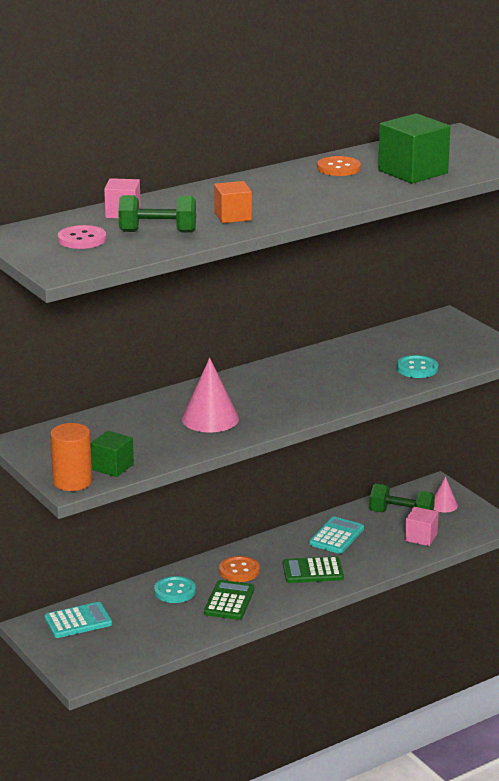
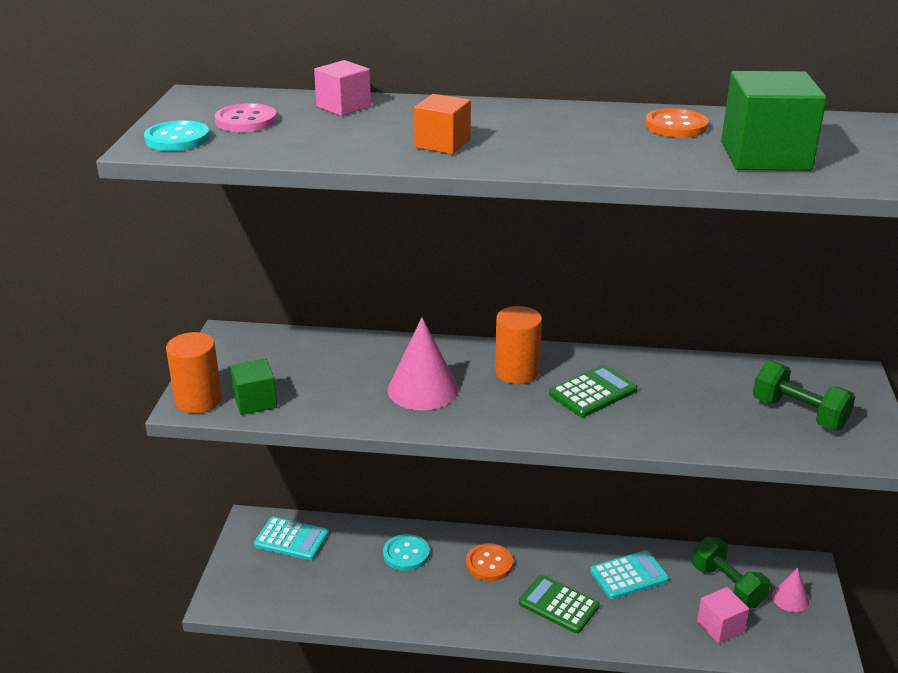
camera: 40 degrees right, 5 degrees up
(158, 232) = (331, 136): green dumbbell -> green dumbbell (799, 414)
(229, 601) = (440, 594): green calculator -> green calculator (593, 392)
(253, 387) = (517, 372): none -> orange cylinder
(417, 368) = (732, 428): turquoise button -> turquoise button (177, 139)

